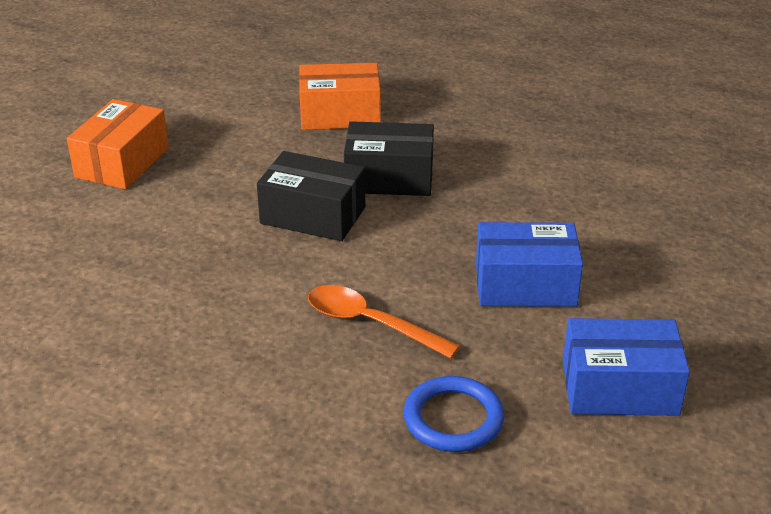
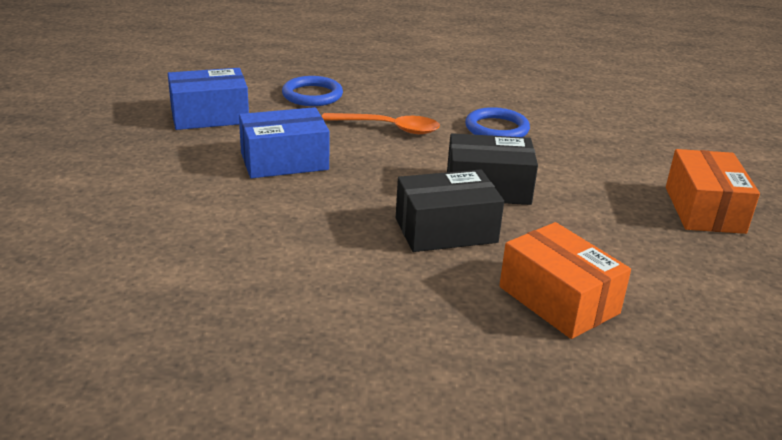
camera: 160 degrees right, 5 degrees down
(225, 301) = (496, 129): none -> blue ring
(340, 114) = (558, 300): orange box -> orange box turned 75 degrees clockwise

